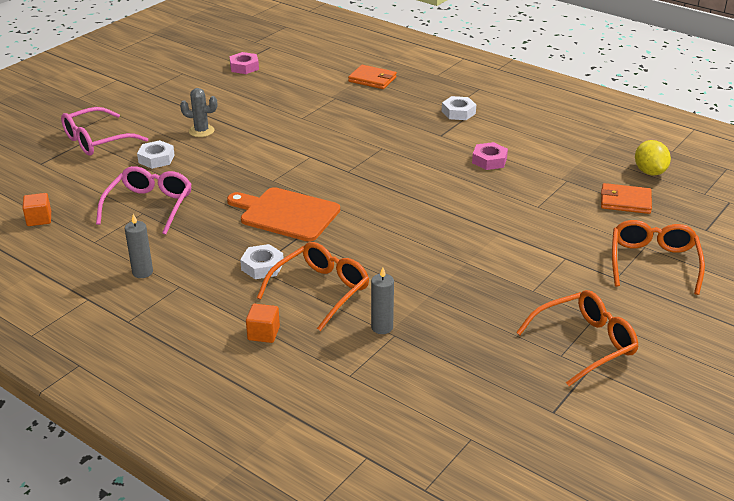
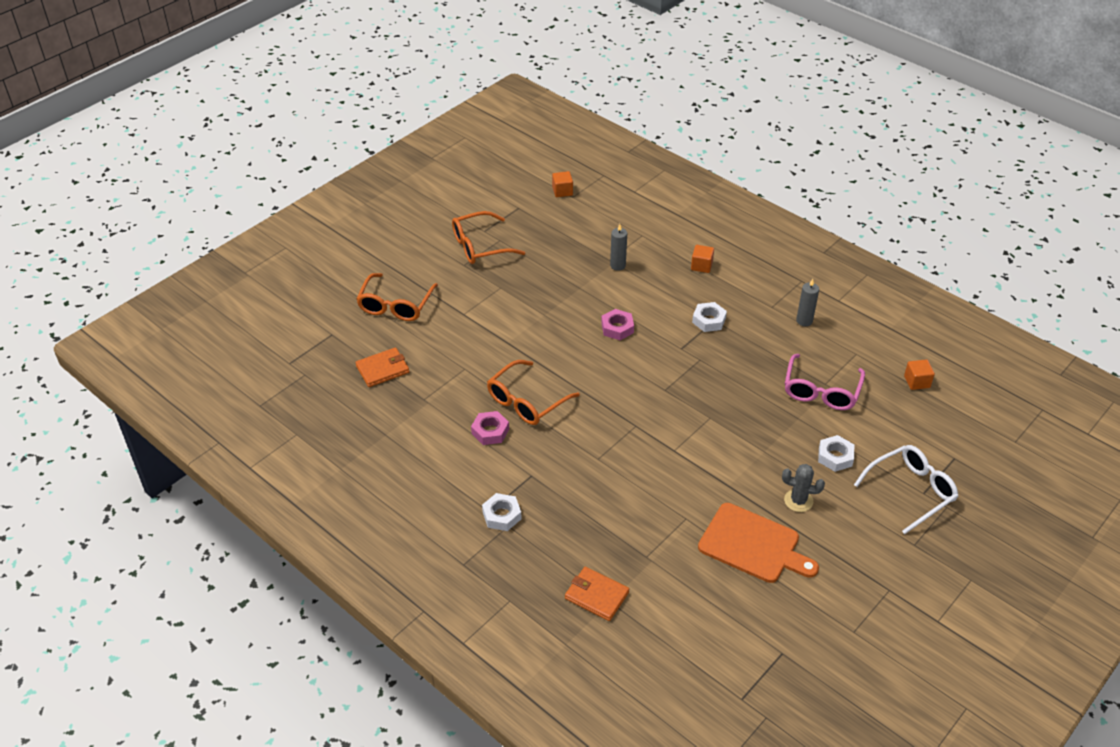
camera: 175 degrees left, 10 degrees up
(97, 140) = (911, 491): pink glasses -> white glasses
(244, 67) = (771, 640): pink nut -> pink nut (617, 328)
(286, 214) = (693, 374): orange cutting board -> orange cutting board (753, 545)
(320, 291) = (661, 296): orange glasses -> orange glasses (526, 401)
(490, 448) = (562, 191): none -> orange cube
(625, 201) = (383, 369): orange wallet -> orange wallet turned 45 degrees counterclockwise
(649, 172) = (338, 405): yellow lemon -> none

